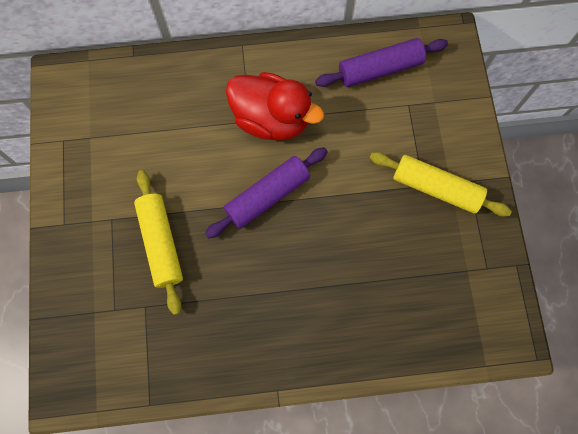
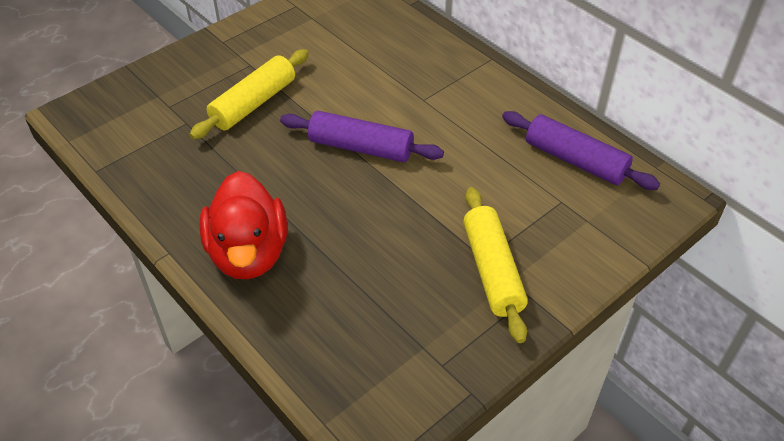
camera: 55 degrees right, 25 degrees down
(271, 119) = (440, 112): red duck -> red duck (248, 253)

